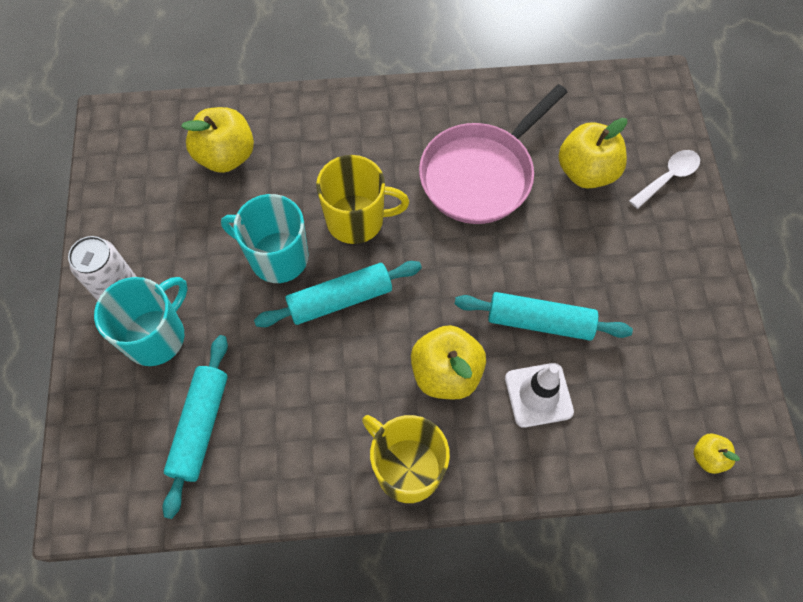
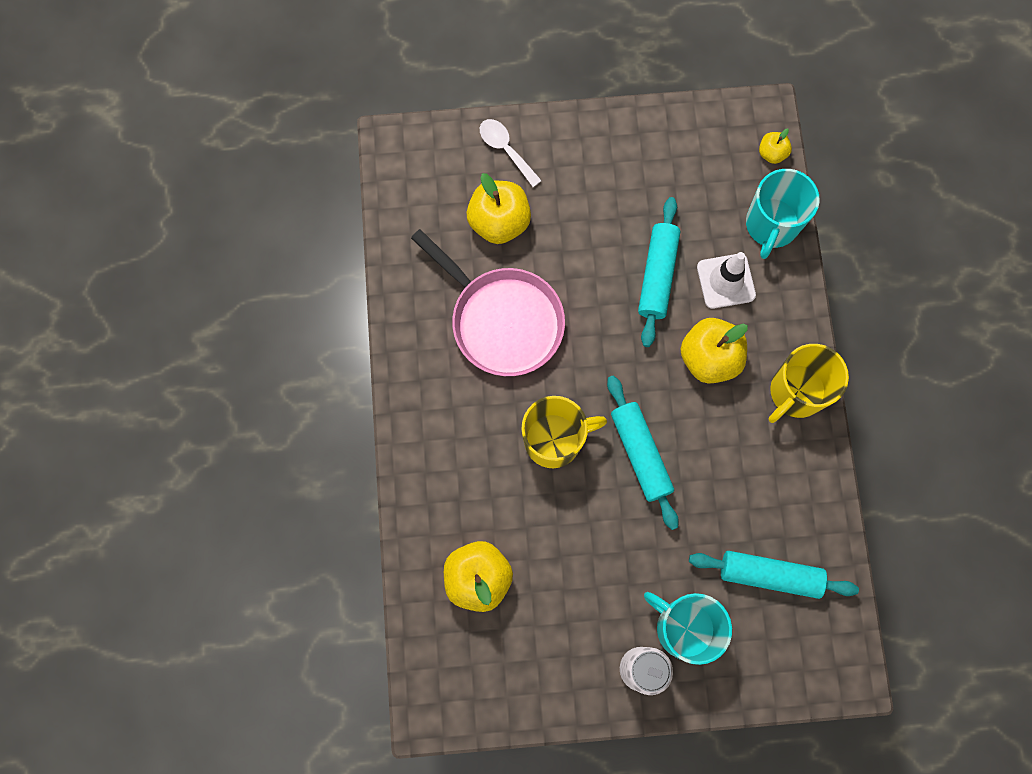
camera: 90 degrees left, 10 degrees up
(277, 257) = (597, 516): turquoise mug -> turquoise mug (771, 225)
(356, 220) = (554, 440): yellow mug -> yellow mug turned 75 degrees clockwise

